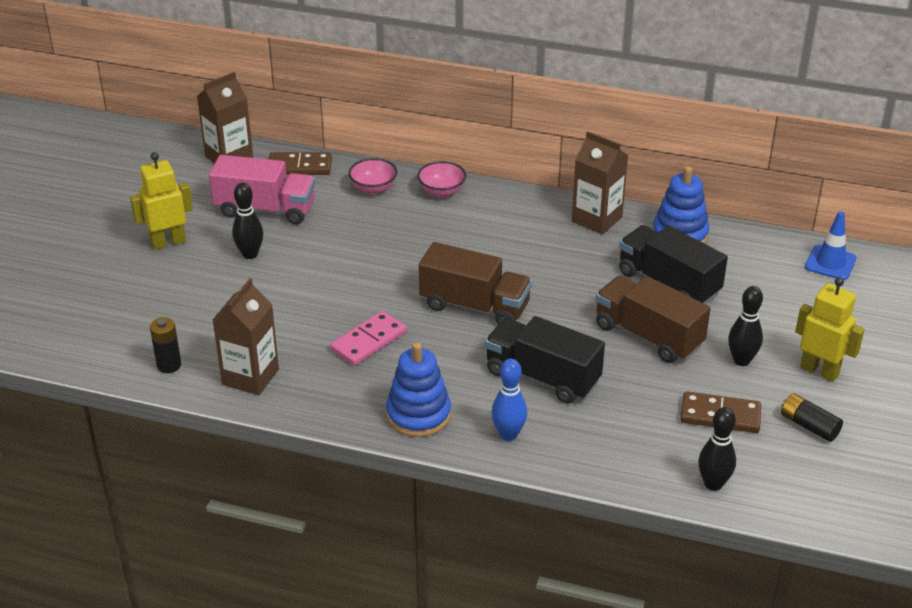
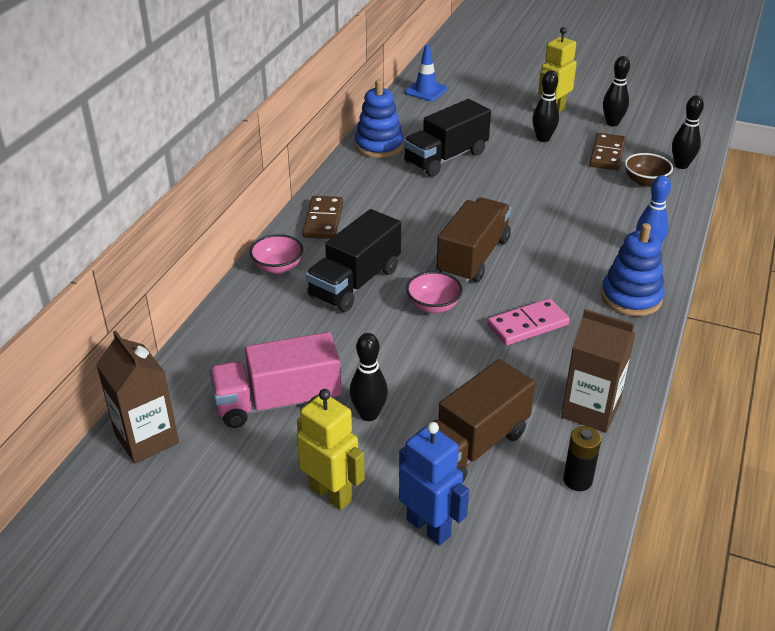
camera: 85 degrees left, 0 degrees up
(131, 289) = (429, 527): none -> blue robot
(168, 242) = (331, 494): yellow robot -> yellow robot turned 150 degrees clockwise
(265, 209) = (278, 402): pink truck -> pink truck turned 120 degrees counterclockwise
(299, 167) = (193, 372): brown domino -> brown domino (323, 220)
(368, 341) = (527, 325): pink domino -> pink domino turned 75 degrees counterclockwise
(373, 188) = (258, 314): pink bowl -> pink bowl (433, 306)
(542, 377) = (571, 228): black truck -> black truck (355, 283)
(597, 219) = (348, 182): brown carton -> none
(648, 336) = (515, 174): brown truck -> brown truck (471, 447)
(661, 445) = (645, 181): none -> brown bowl
(809, 426) = (612, 123): black battery -> black bowling pin

